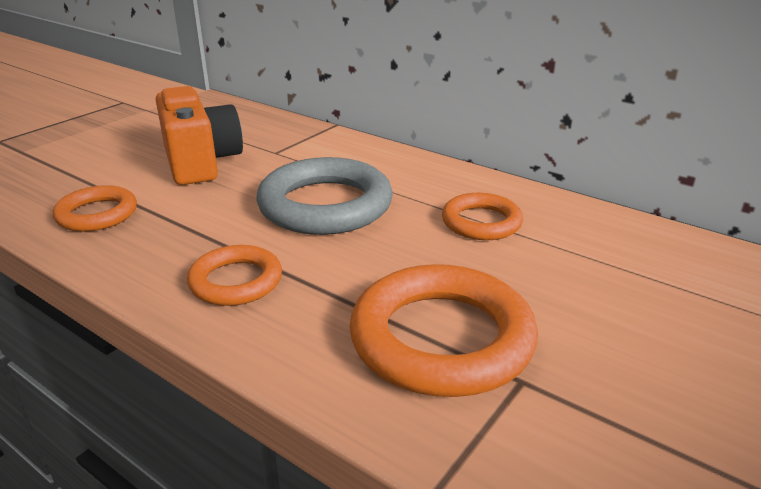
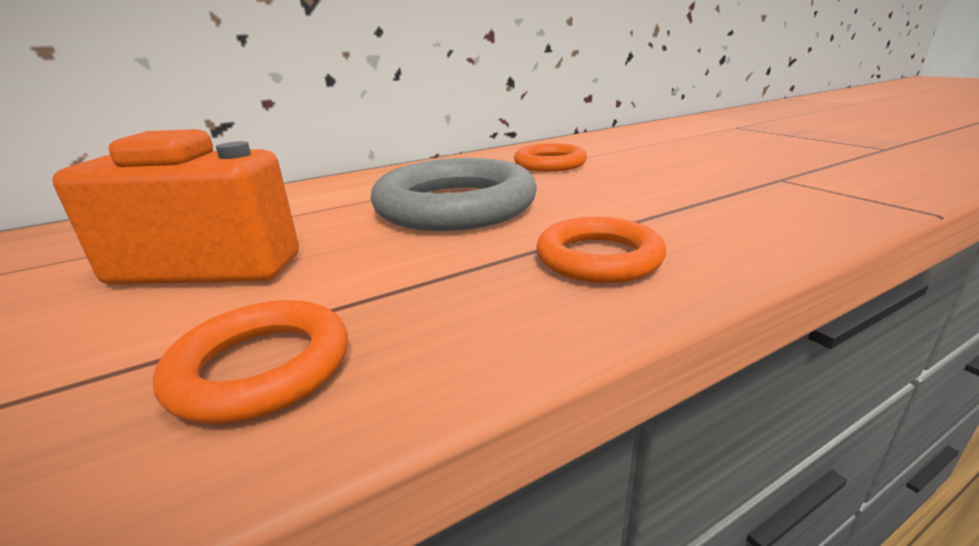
camera: 65 degrees left, 5 degrees down
(441, 339) = (728, 190): orange ring -> none

